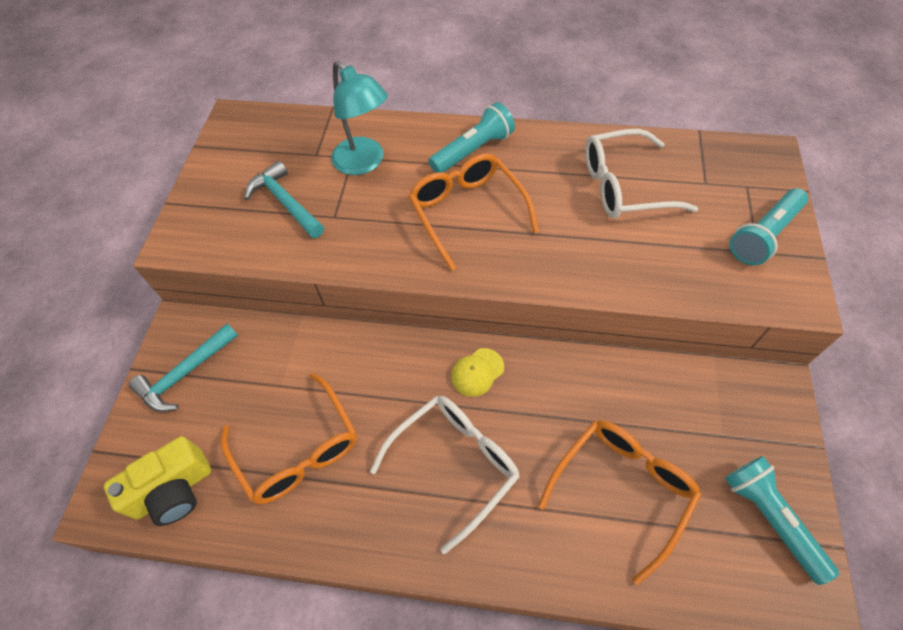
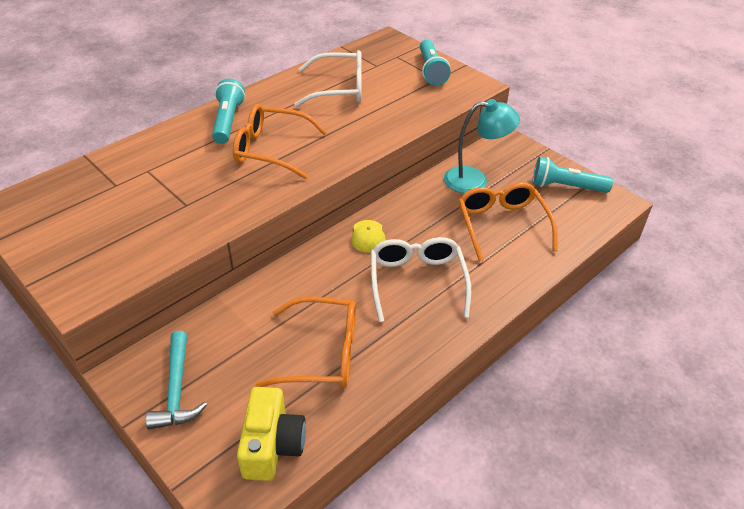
camera: 55 degrees left, 15 degrees down
(285, 202) = (135, 221): turquoise hammer -> none
(364, 163) = (162, 168): turquoise lamp -> turquoise lamp (475, 180)
(623, 186) = (339, 89): white glasses -> white glasses turned 120 degrees counterclockwise

